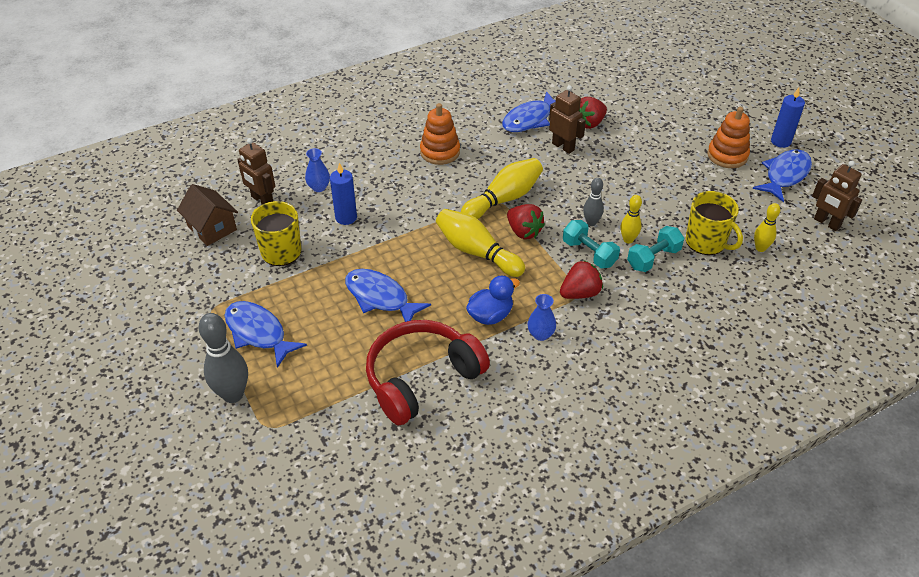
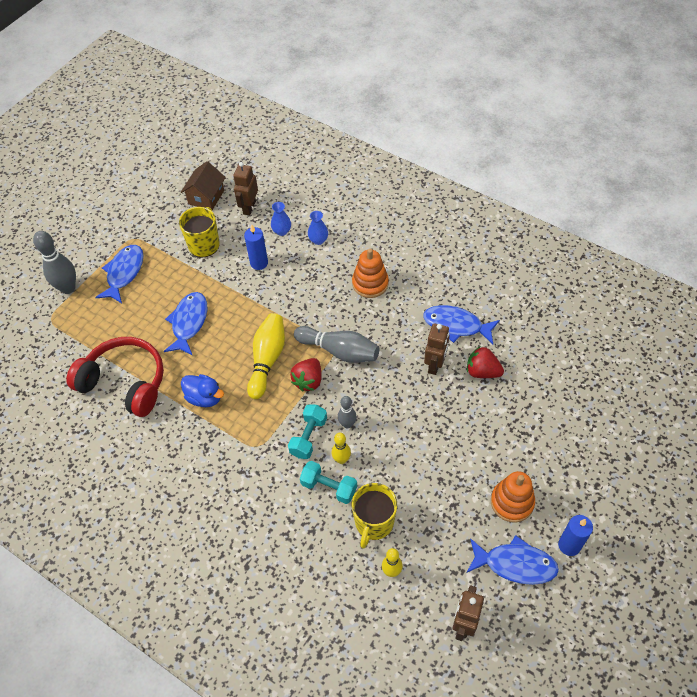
camera: 65 degrees right, 10 degrees up
(504, 199) = (339, 351): yellow bowling pin -> grey bowling pin
(540, 334) = (201, 438): blue vase -> blue vase (318, 240)
(580, 293) = (259, 448): red strawberry -> none

